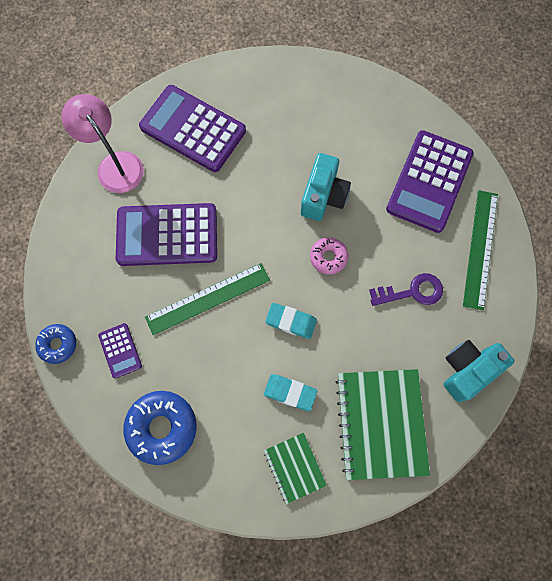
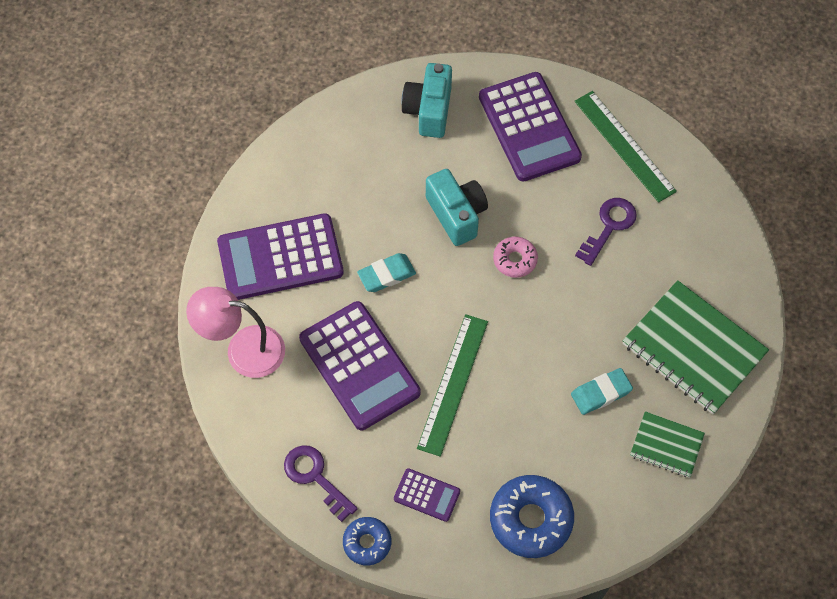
camera: 45 degrees left, 10 degrees down
(72, 277) = (315, 477): none -> purple key
(167, 235) = (359, 366): purple calculator -> purple calculator turned 75 degrees counterclockwise
(291, 321) = (541, 338): turquoise eraser -> turquoise eraser (386, 275)
(467, 370) = (713, 248): turquoise camera -> turquoise camera (429, 110)

